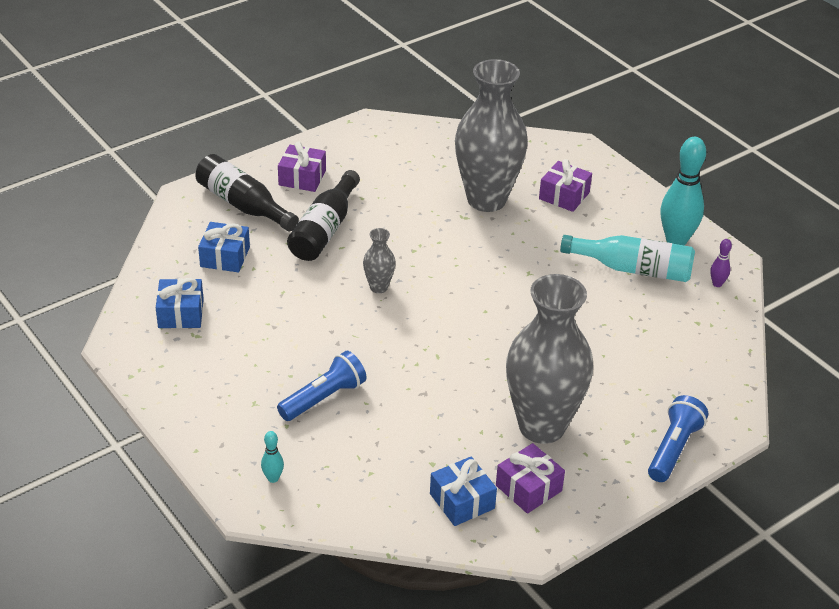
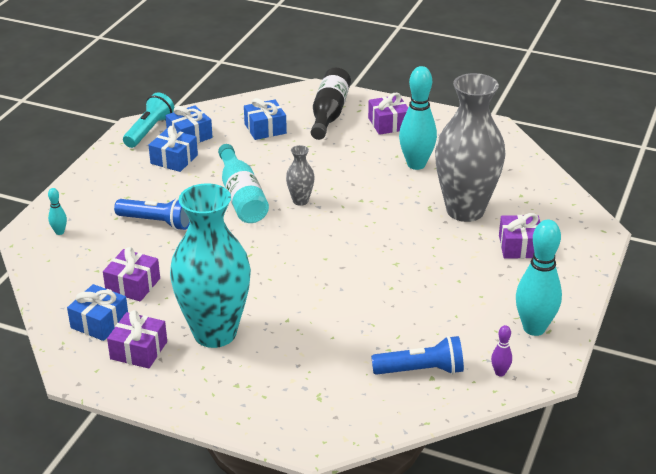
camera: 60 degrees right, 5 degrees down
(137, 339) = (149, 130): none -> turquoise flashlight
(216, 342) = (174, 159): none -> blue gift
(324, 230) = (340, 154): black bottle -> none
(388, 193) = (416, 164): none -> turquoise bowling pin
(419, 455) = (133, 285): none -> purple gift
(542, 426) = (215, 333): grey vase -> turquoise vase
(633, 269) = (464, 316): turquoise bottle -> turquoise bottle (241, 197)
(673, 449) = (250, 415): blue flashlight -> blue flashlight (421, 370)

